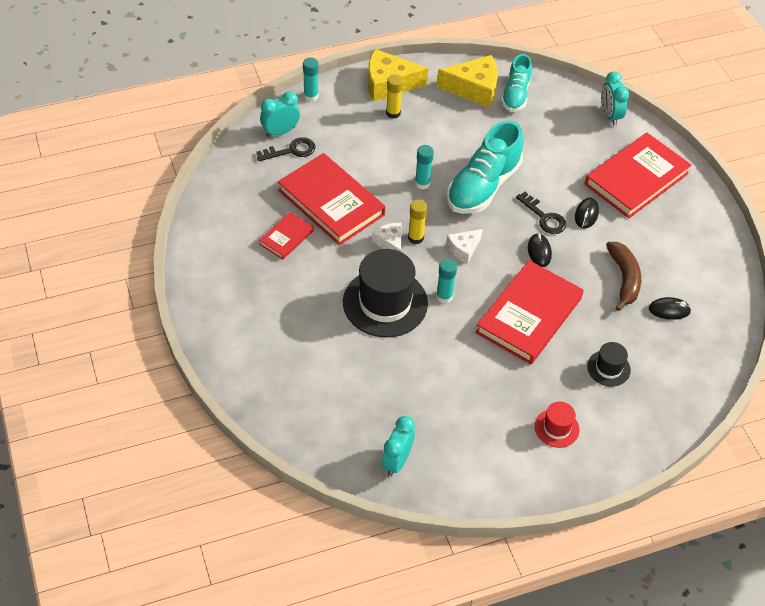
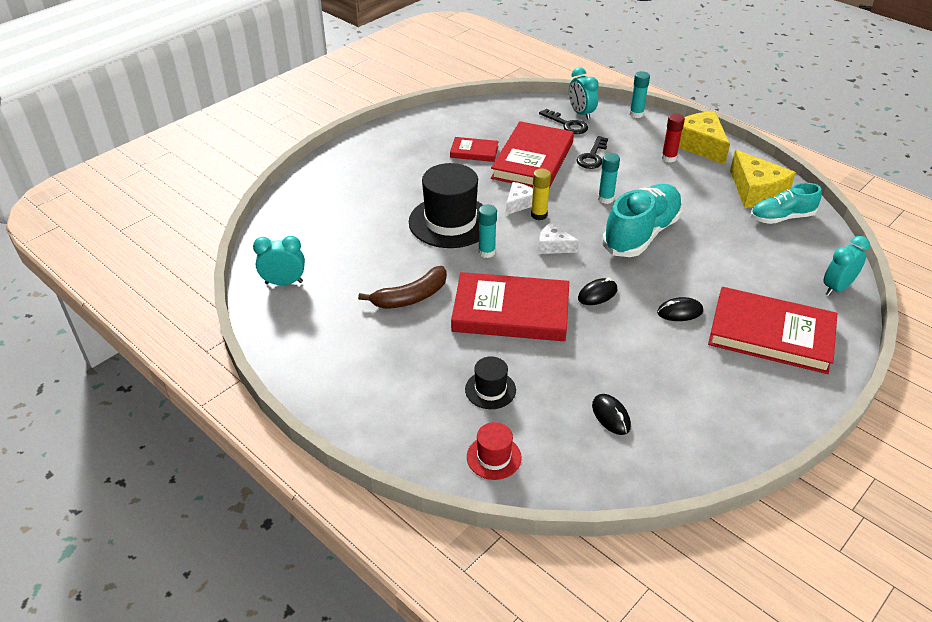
camera: 65 degrees right, 10 degrees down
(280, 132) = (581, 113): turquoise clock -> turquoise clock turned 150 degrees counterclockwise
(393, 113) = (668, 158): yellow glue stick -> red glue stick
(483, 186) = (641, 234): turquoise shoe -> turquoise shoe turned 120 degrees clockwise
(544, 217) = (644, 284): black key -> black key (592, 156)
(556, 428) = (386, 373): red hat -> red hat (494, 457)
(624, 279) = (620, 366): brown banana -> brown banana (410, 297)

